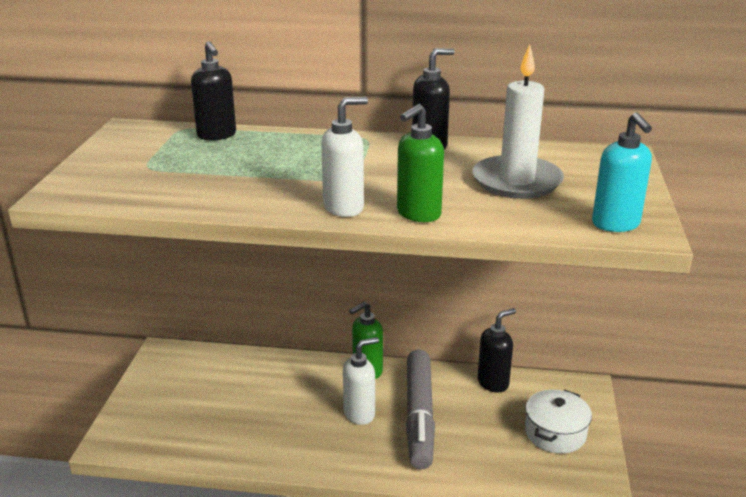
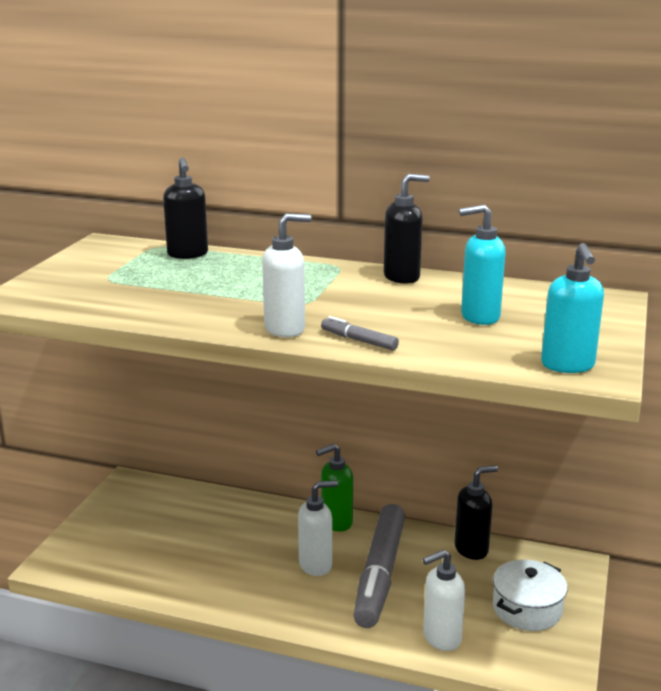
camera: 10 degrees right, 5 degrees down
(418, 214) = (359, 340): green soap dispenser -> grey marker
(489, 470) = (441, 638): none -> white soap dispenser
(517, 181) = (479, 317): white candle -> turquoise soap dispenser

